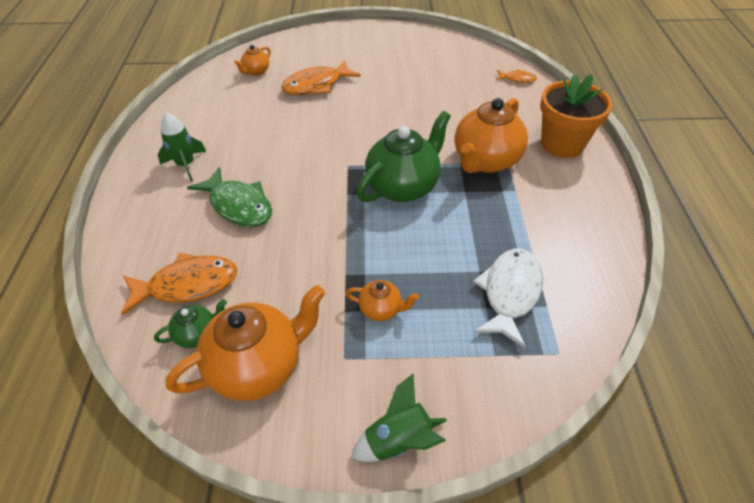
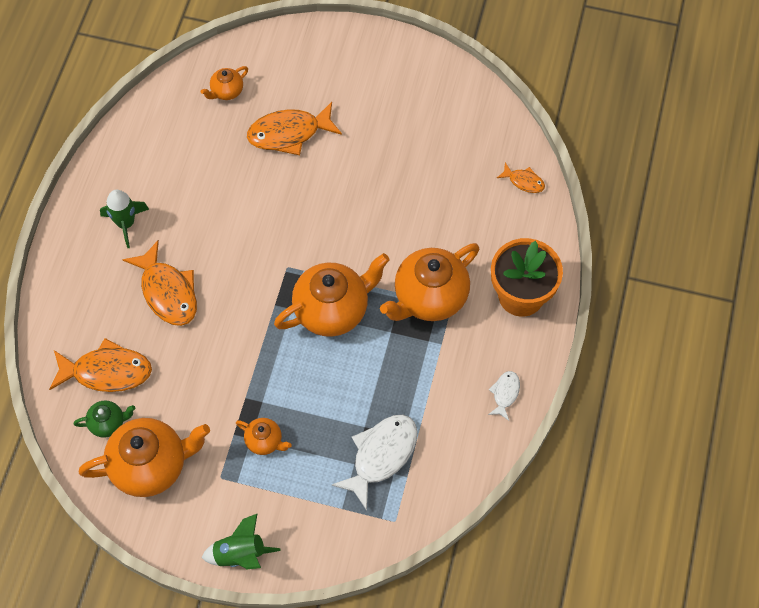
camera: 15 degrees right, 15 degrees up
(238, 205) = (167, 292): green fish -> orange fish
(403, 187) = (332, 310): green teapot -> orange teapot
(596, 214) = (505, 393): none -> white fish

